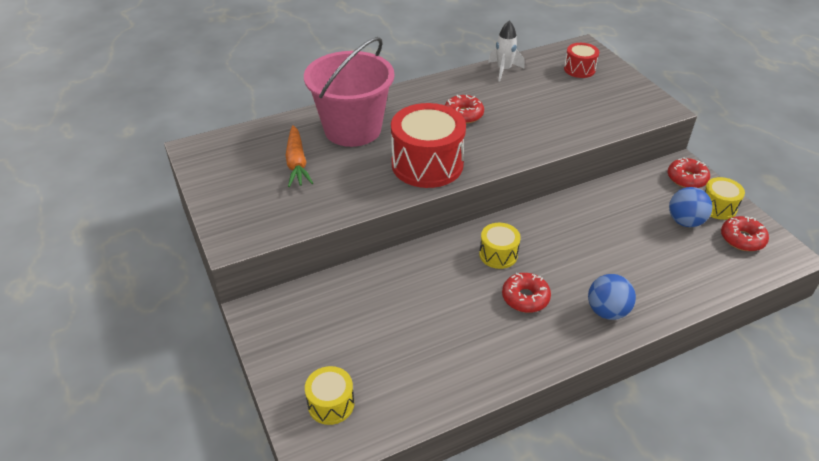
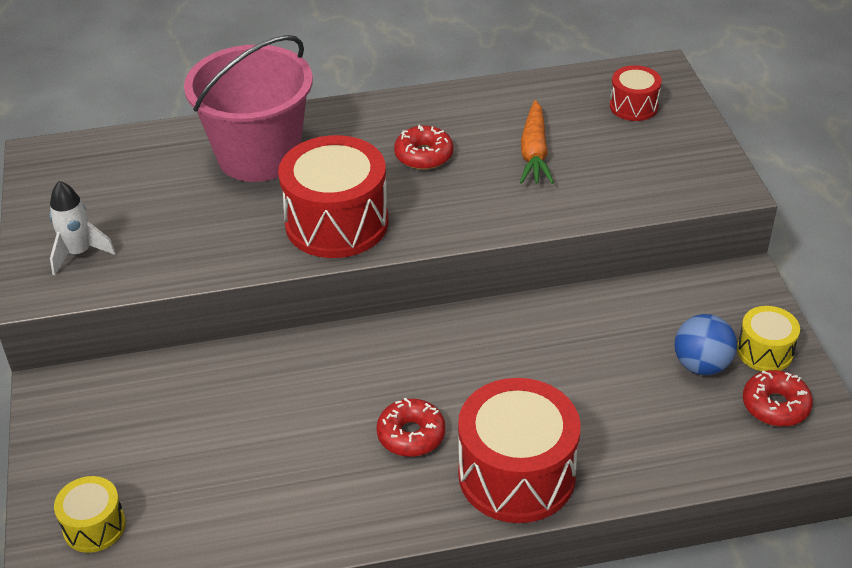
camera: 15 degrees right, 0 degrees up
(297, 163) = (163, 194): orange carrot -> orange carrot (534, 152)
(498, 254) = (403, 367): yellow drum -> none
(504, 70) = (518, 93): white rocket -> white rocket (79, 253)
(607, 311) = (516, 474): blue ball -> red drum
(686, 178) = (740, 300): red donut -> none

